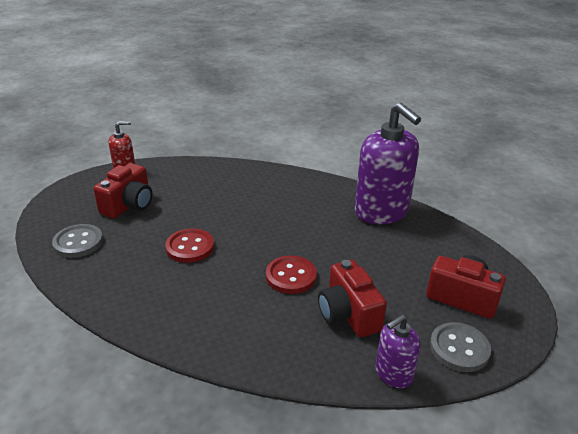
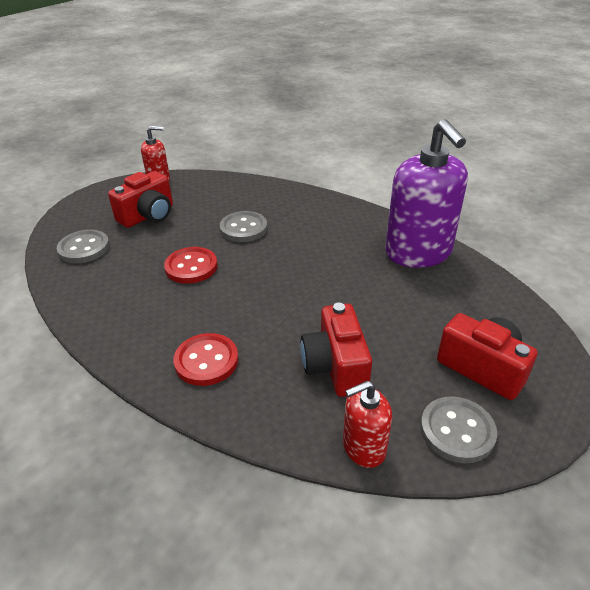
camera: 15 degrees right, 5 degrees up
(224, 207) = (243, 228): none -> grey button
(291, 276) = (286, 313): red button -> red button (206, 361)
(393, 373) = (363, 447): purple soap dispenser -> red soap dispenser

